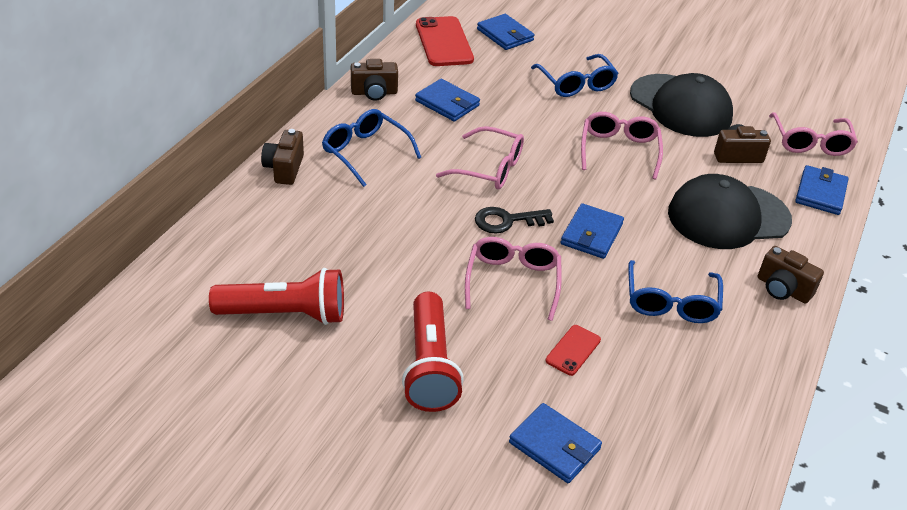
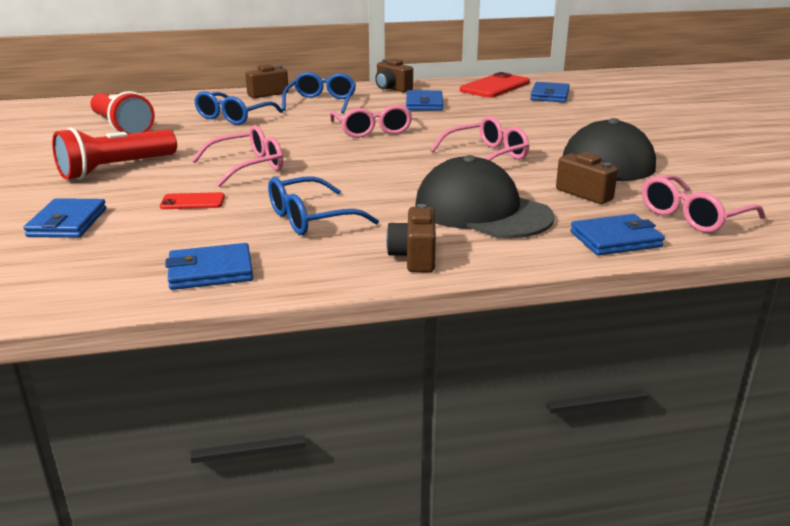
camera: 55 degrees right, 15 degrees down
(507, 221) = (318, 148): black key -> none
(576, 84) = (543, 124): blue glasses -> blue glasses (234, 117)
(591, 234) = (353, 173): blue wallet -> blue wallet (210, 271)

